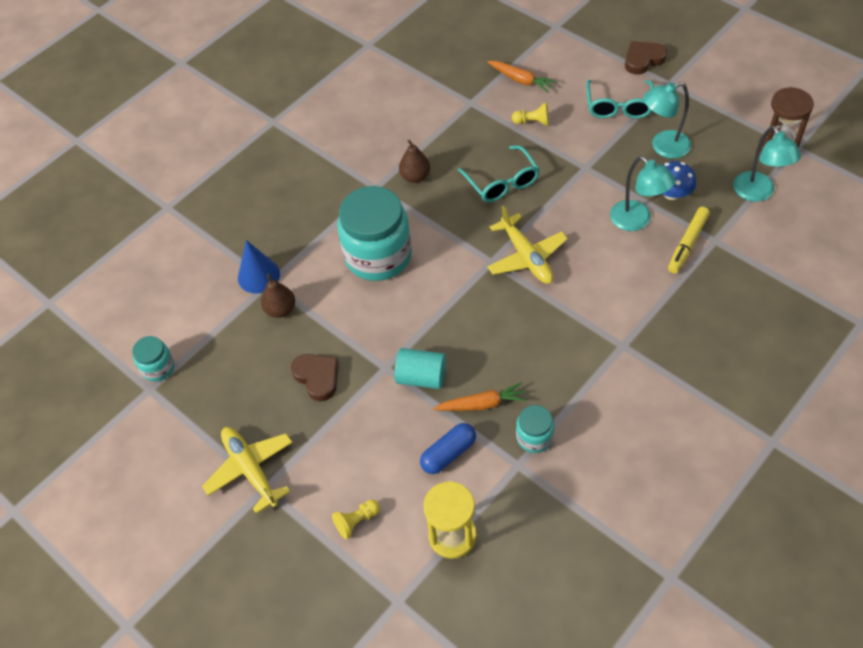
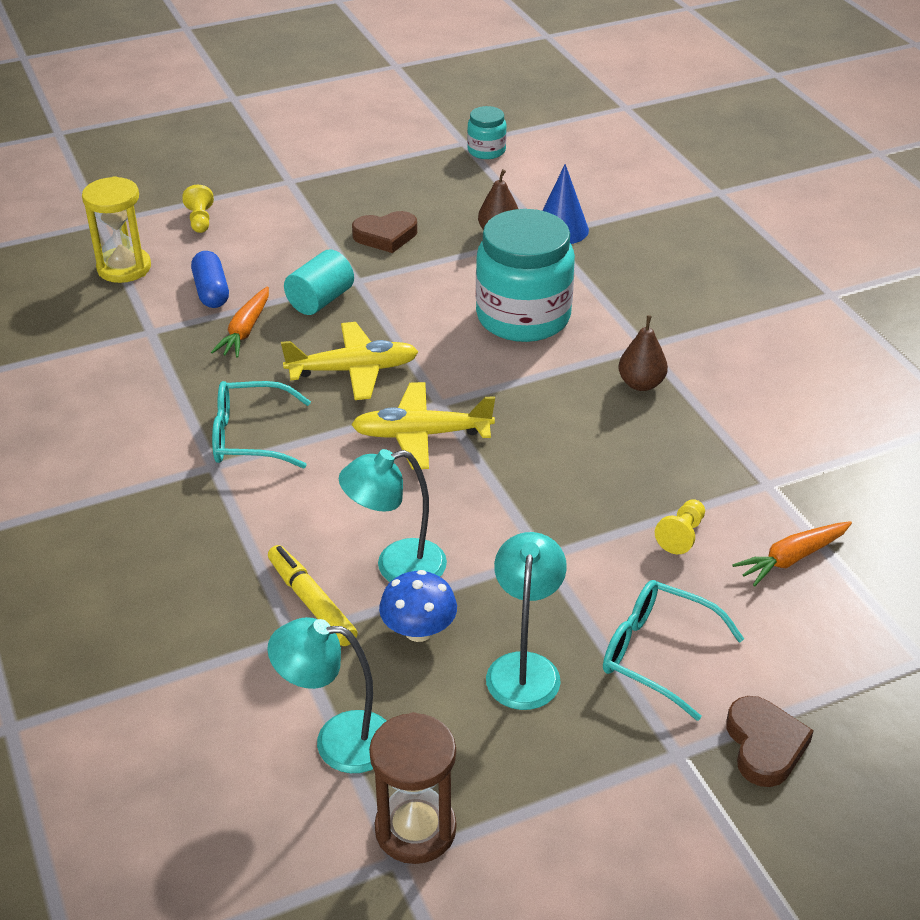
camera: 110 degrees right, 15 degrees down
(250, 469) = (317, 177): yellow plane -> yellow plane (353, 370)
(502, 182) = (574, 459): turquoise glasses -> turquoise glasses (250, 437)
(534, 437) = (168, 352): turquoise jar -> none

